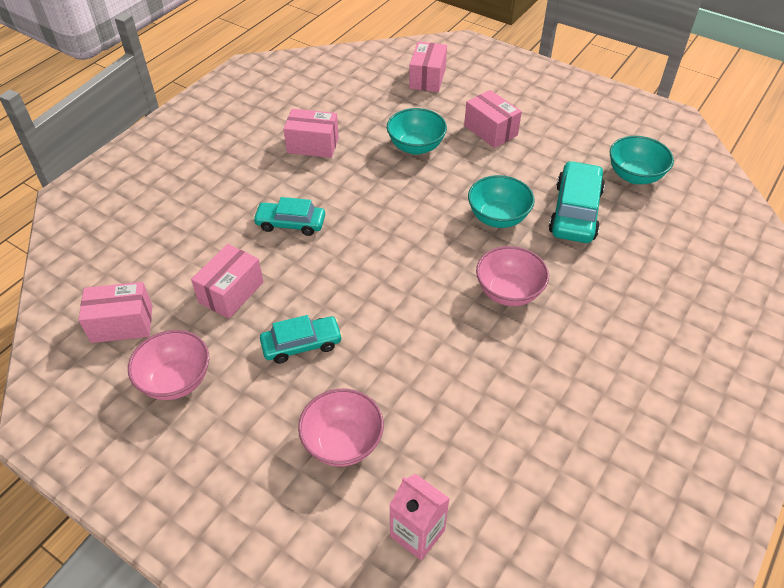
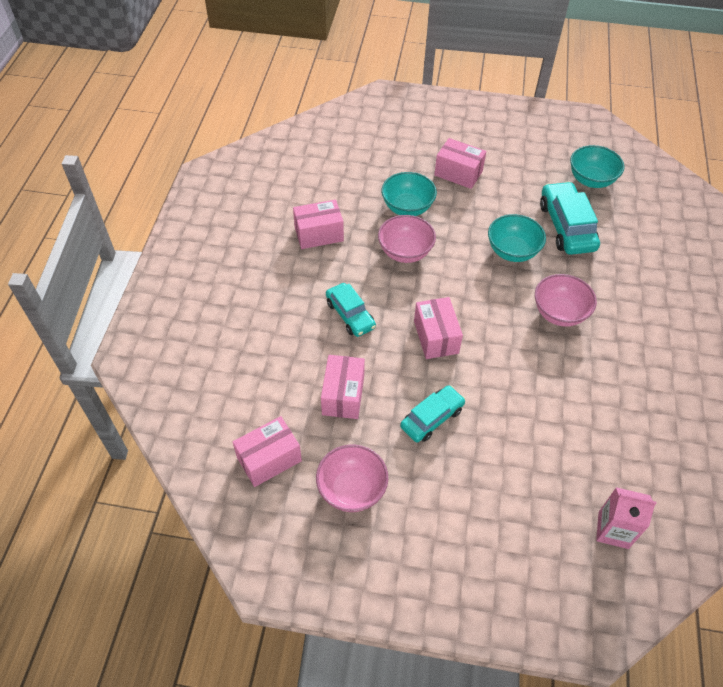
camera: 25 degrees left, 5 degrees up
(290, 224) = (350, 315): turquoise car -> turquoise car turned 105 degrees counterclockwise
(342, 442) = (516, 485): pink bowl -> pink bowl (405, 252)
(427, 78) = (375, 138): pink box -> pink box (436, 337)

